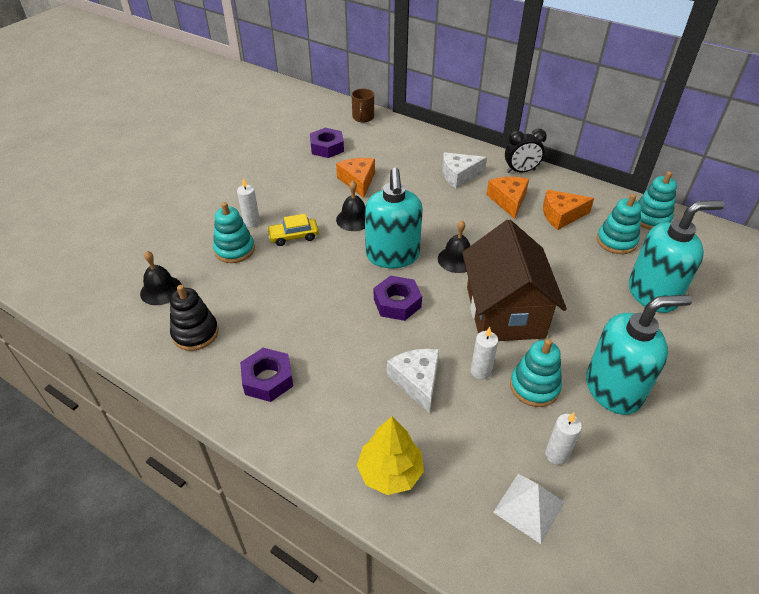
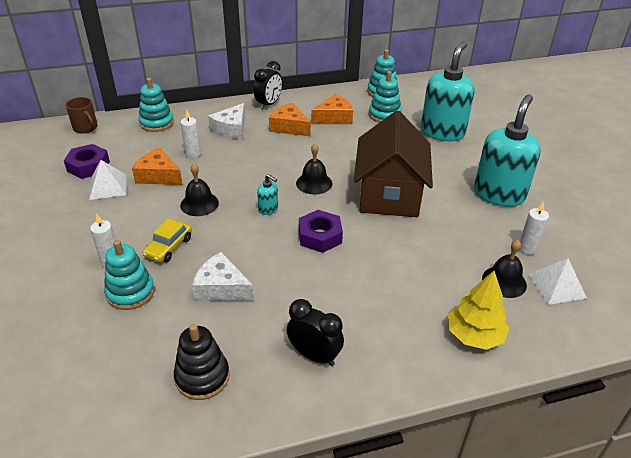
camera: 50 degrees left, 5 degrees down
(161, 290) = (110, 374): black bell -> black bell (504, 281)
(267, 379) = (314, 355): purple nut -> black clock
(318, 169) = (108, 186): none -> white pyramid
(392, 256) = (268, 209): turquoise soap dispenser -> turquoise soap dispenser, size x0.41
(417, 381) = (406, 272): white cheese -> white cheese (221, 288)
(480, 371) = (429, 237): white candle -> white candle (193, 154)
(504, 312) = (389, 194): brown house -> brown house turned 60 degrees clockwise
(534, 387) = (466, 223): turquoise stacking toy -> turquoise stacking toy (156, 123)
(561, 215) = (334, 118): orange cheese -> orange cheese turned 150 degrees counterclockwise

